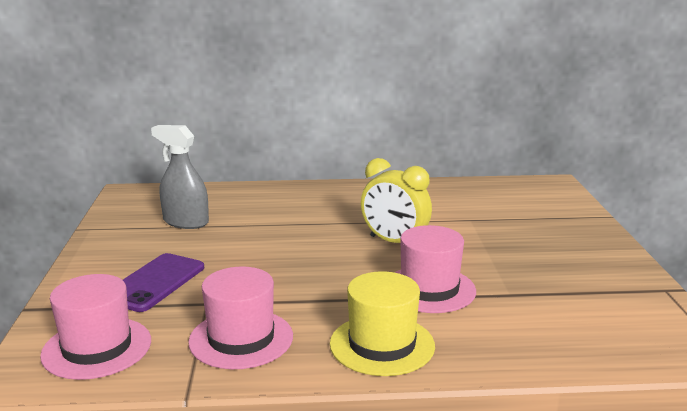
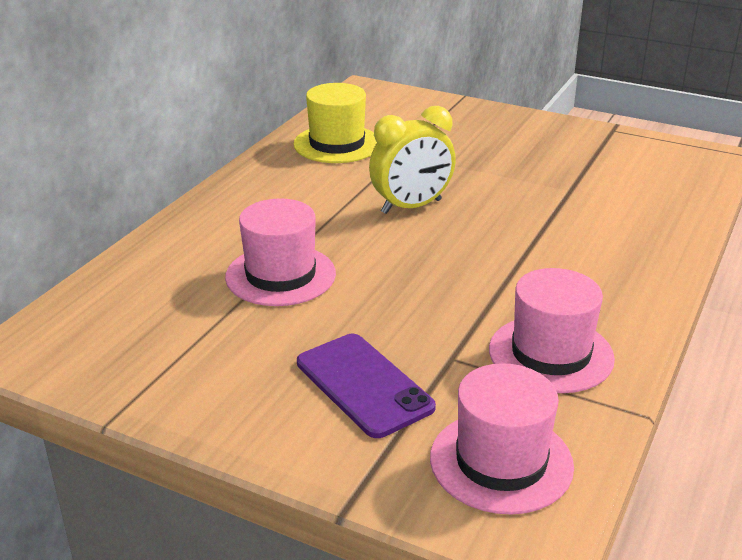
camera: 60 degrees left, 10 degrees up
(185, 222) = (199, 322): grey spray bottle -> none
(382, 345) = (616, 278): yellow hat -> yellow hat (337, 144)
(429, 289) = (530, 222): pink hat -> pink hat (280, 275)

